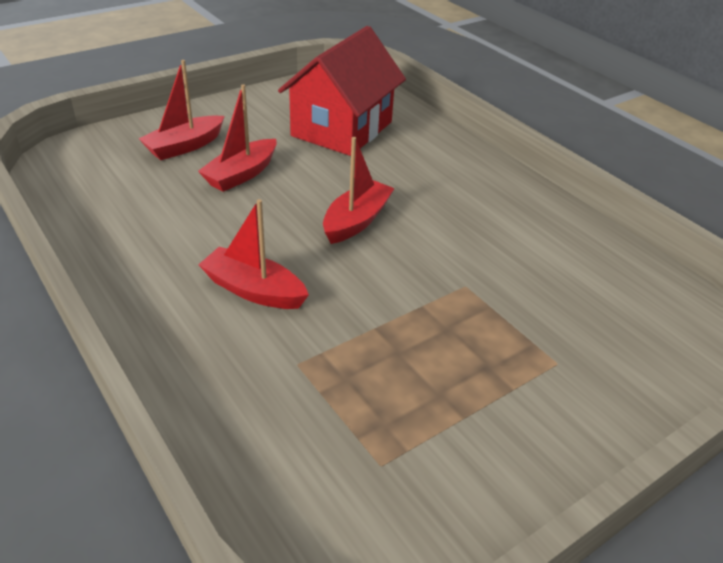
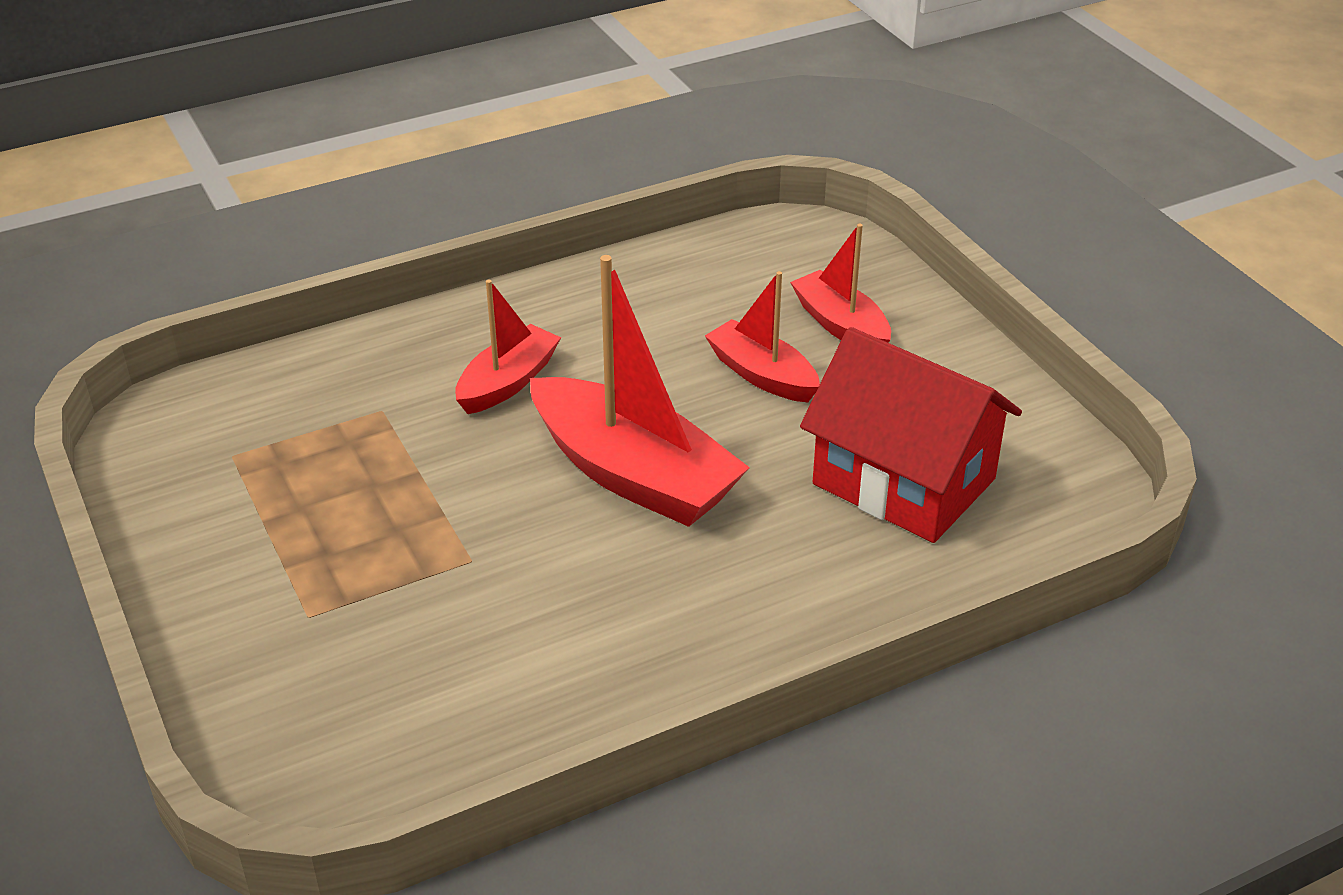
camera: 100 degrees right, 0 degrees up
(356, 221) = (633, 474): red boat -> red boat, size x1.76

